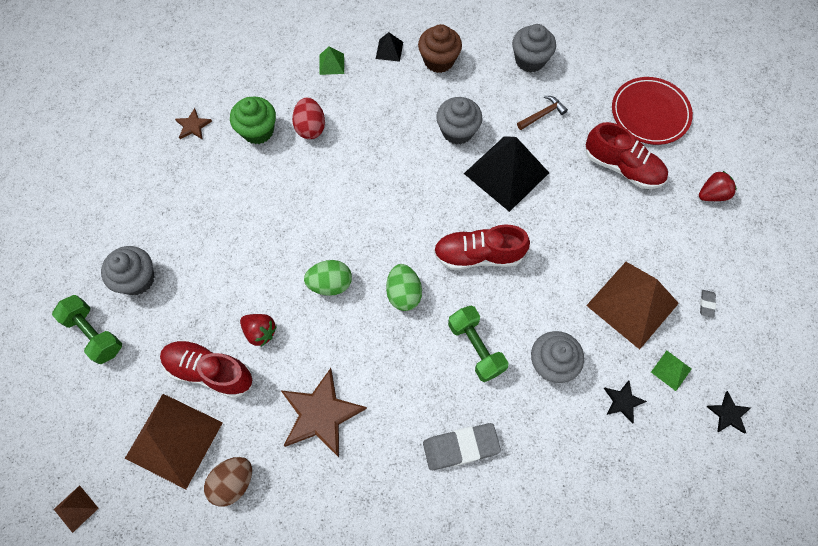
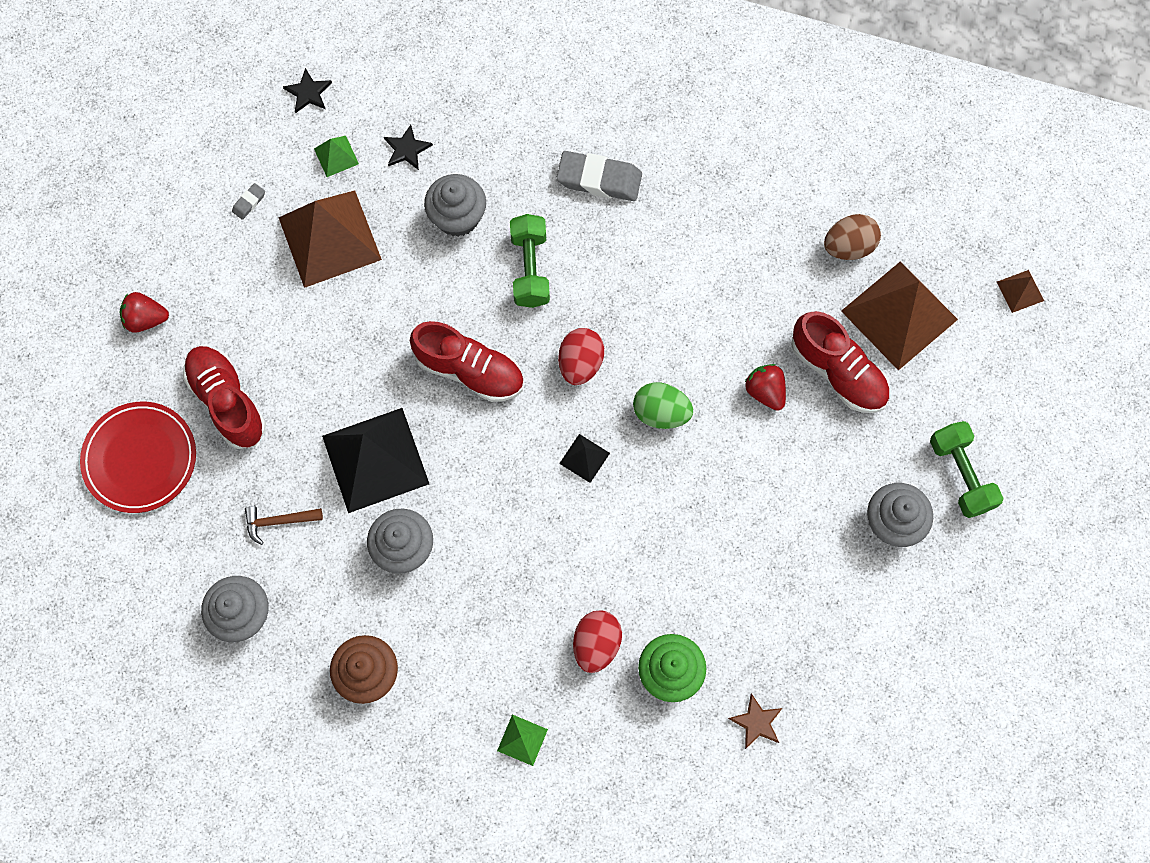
camera: 155 degrees left, 5 degrees up
(321, 414) = (731, 273): brown star -> none
(389, 50) = (429, 725): black pyramid -> black pyramid (584, 458)
(403, 293) = (580, 363): green egg -> red egg

